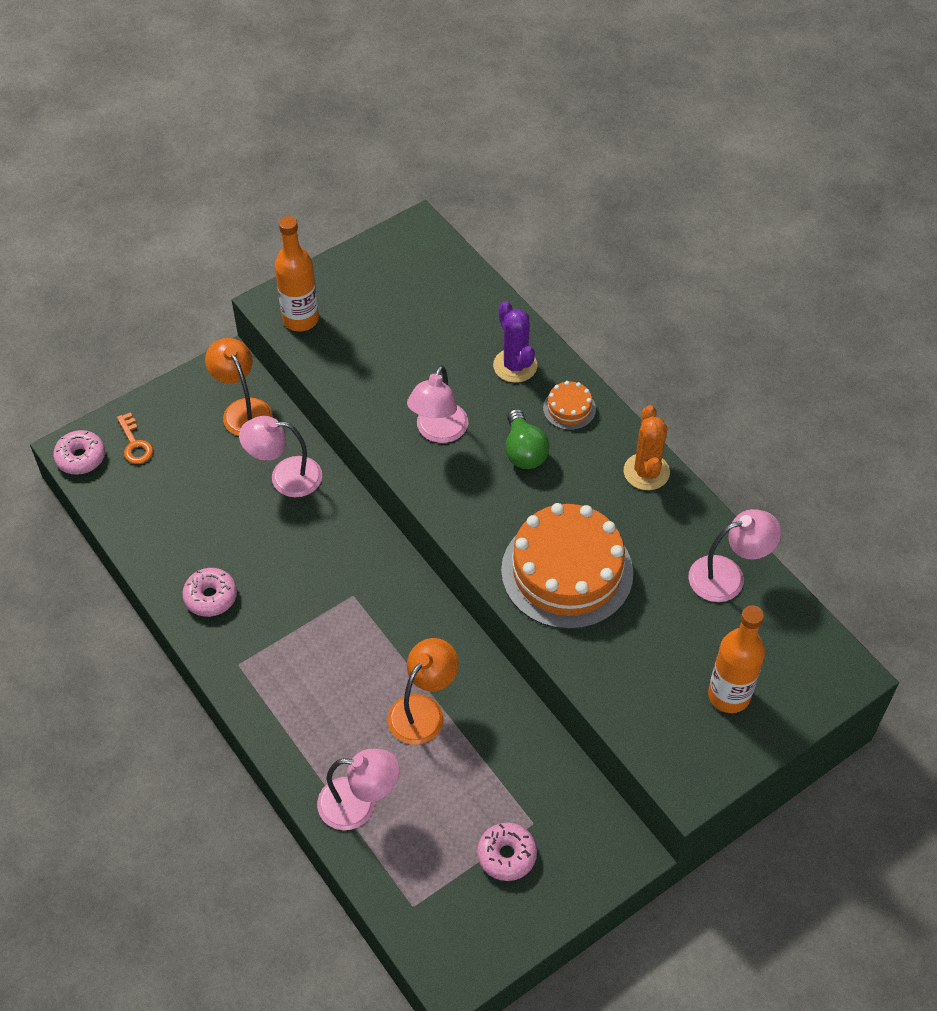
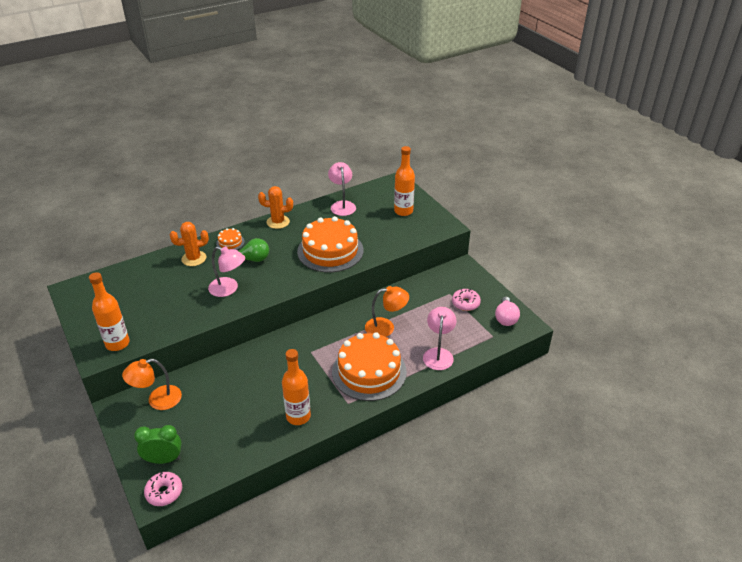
camera: 85 degrees left, 15 degrees down
(135, 444) = (164, 459): orange key -> green clock
(211, 597) = (298, 416): pink donut -> orange bottle
(285, 477) = (218, 380): pink lamp -> none
(310, 690) = (369, 371): none -> orange cake
(423, 710) = (386, 327): orange lamp -> orange lamp turned 135 degrees clockwise
(468, 934) = (505, 318): none -> pink light bulb
(515, 366) = (194, 258): purple cactus -> orange cactus

